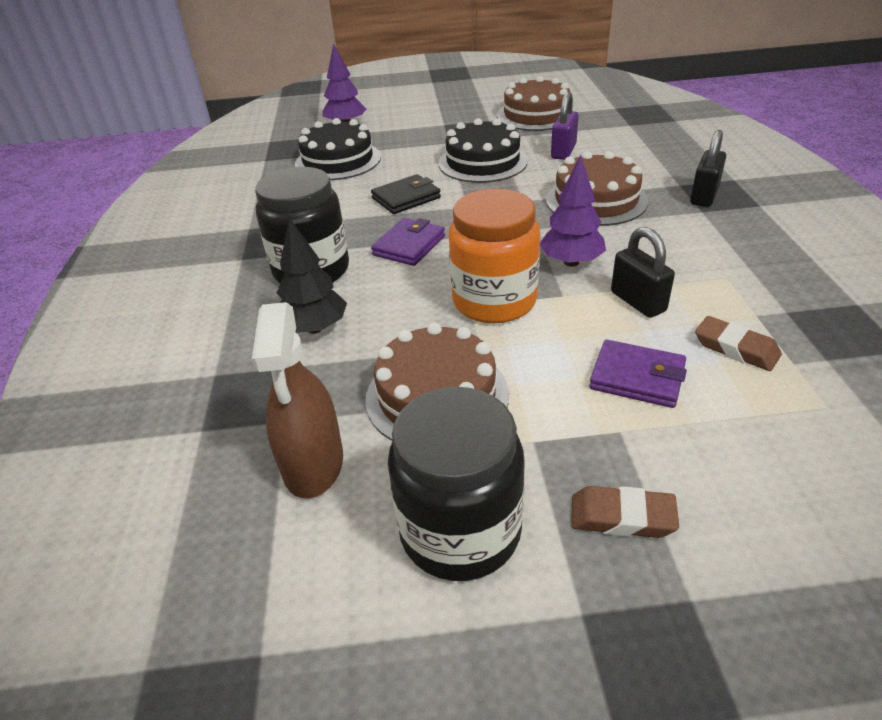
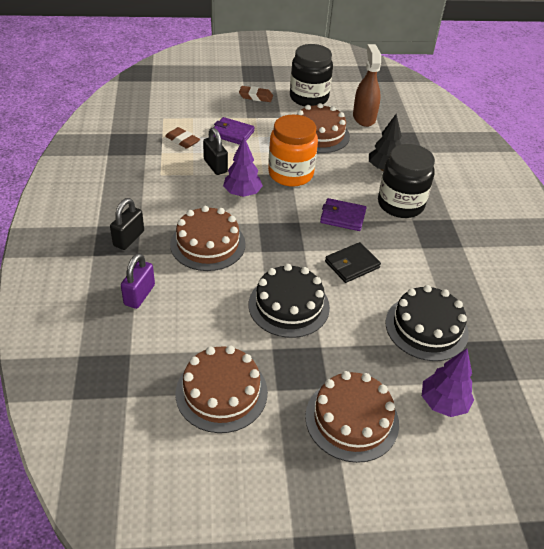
camera: 175 degrees right, 5 degrees up
(409, 246) = (342, 217): purple wallet -> purple wallet turned 75 degrees clockwise
(426, 113) = (352, 419): none -> brown cake
(563, 151) = (212, 312): purple padlock -> purple padlock (139, 295)

